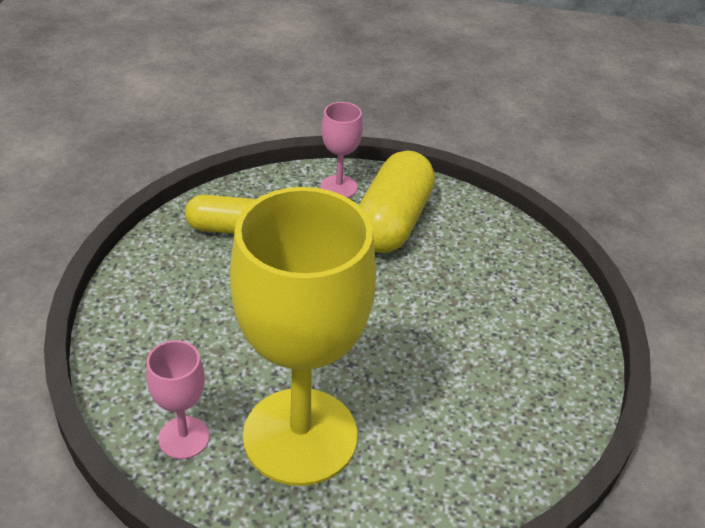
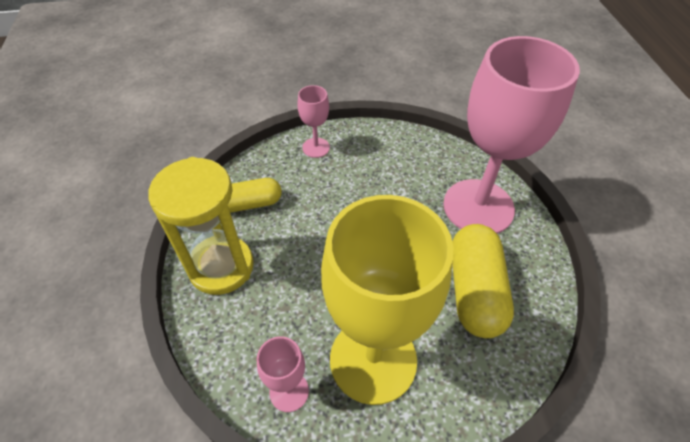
camera: 15 degrees left, 10 degrees up
(163, 287) = (221, 267): none -> yellow hourglass
(392, 222) = (364, 165): yellow capsule -> yellow capsule (474, 290)
(522, 308) = (478, 207): none -> pink goblet

